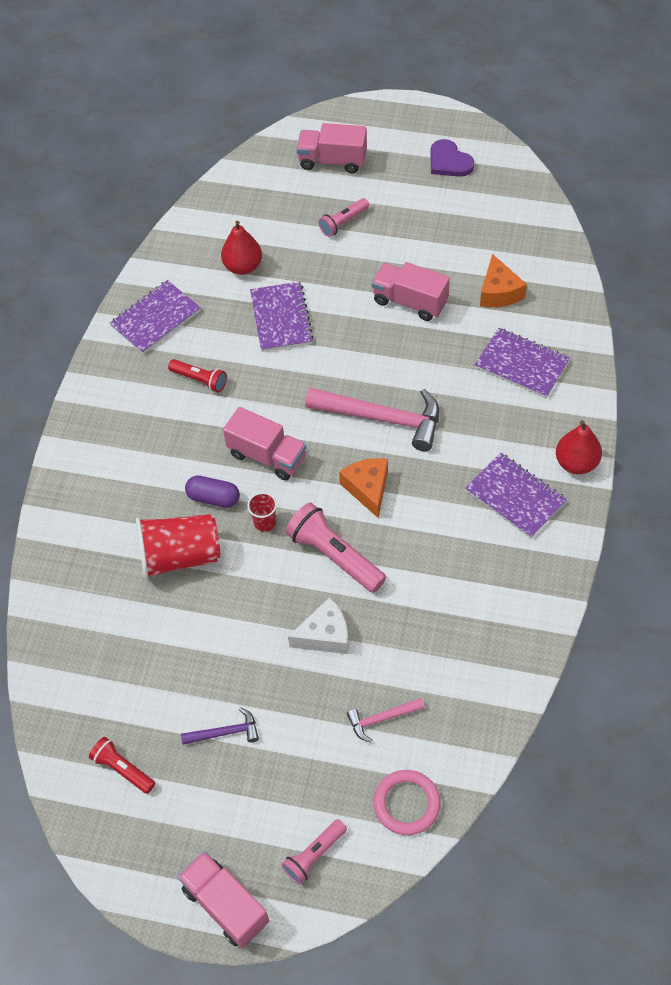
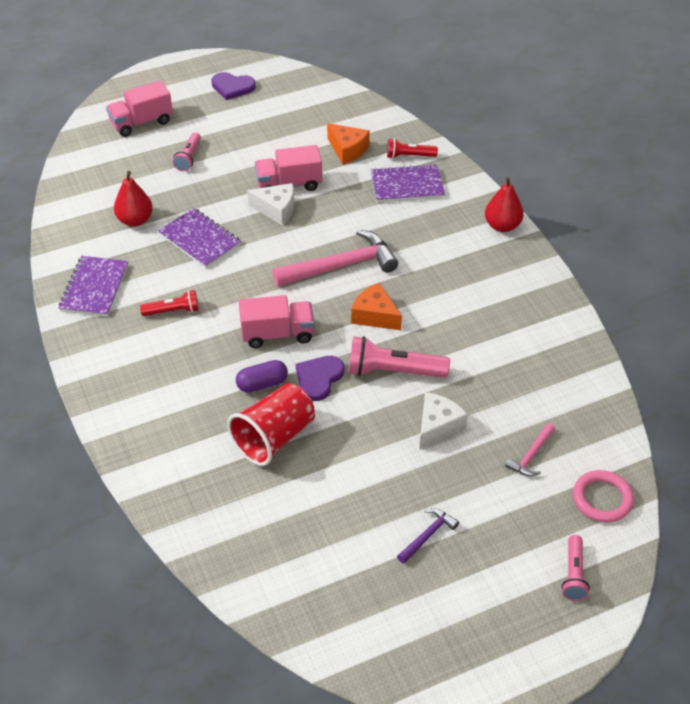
camera: 40 degrees left, 10 degrees down
(122, 769) = (373, 612): red flashlight -> red flashlight (409, 156)
(225, 905) = (544, 652): pink truck -> none
(265, 522) = (319, 378): red cup -> purple heart
(375, 323) = (276, 209): none -> white cheese
(515, 496) = (482, 266): purple notebook -> none

